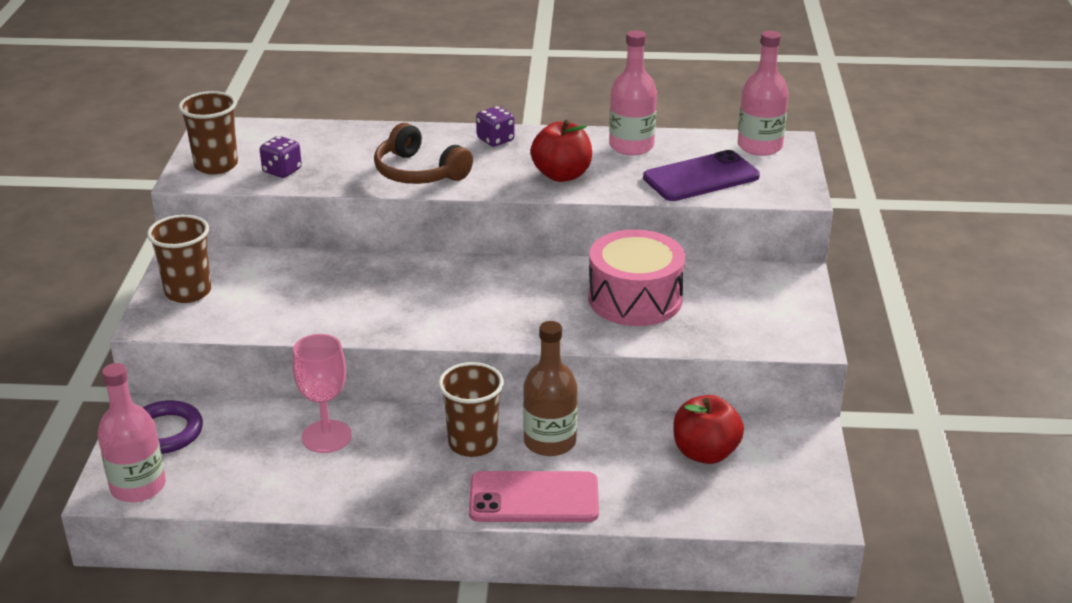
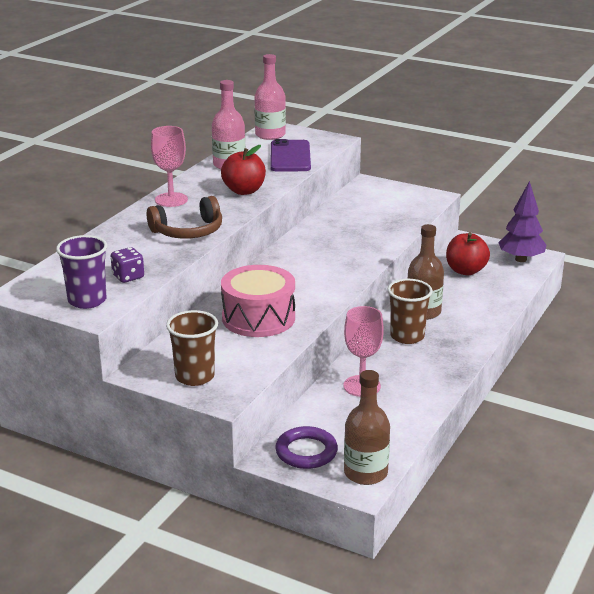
camera: 65 degrees left, 5 degrees down
(138, 486) = (365, 473): pink bottle -> brown bottle
(216, 165) = (87, 300): brown cup -> purple cup
(495, 140) = (171, 200): purple dice -> pink goblet
(534, 498) = (474, 329): pink phone -> none
(635, 299) = (351, 228): pink drum -> pink drum (258, 318)
(792, 500) = (520, 259): none -> purple tree

